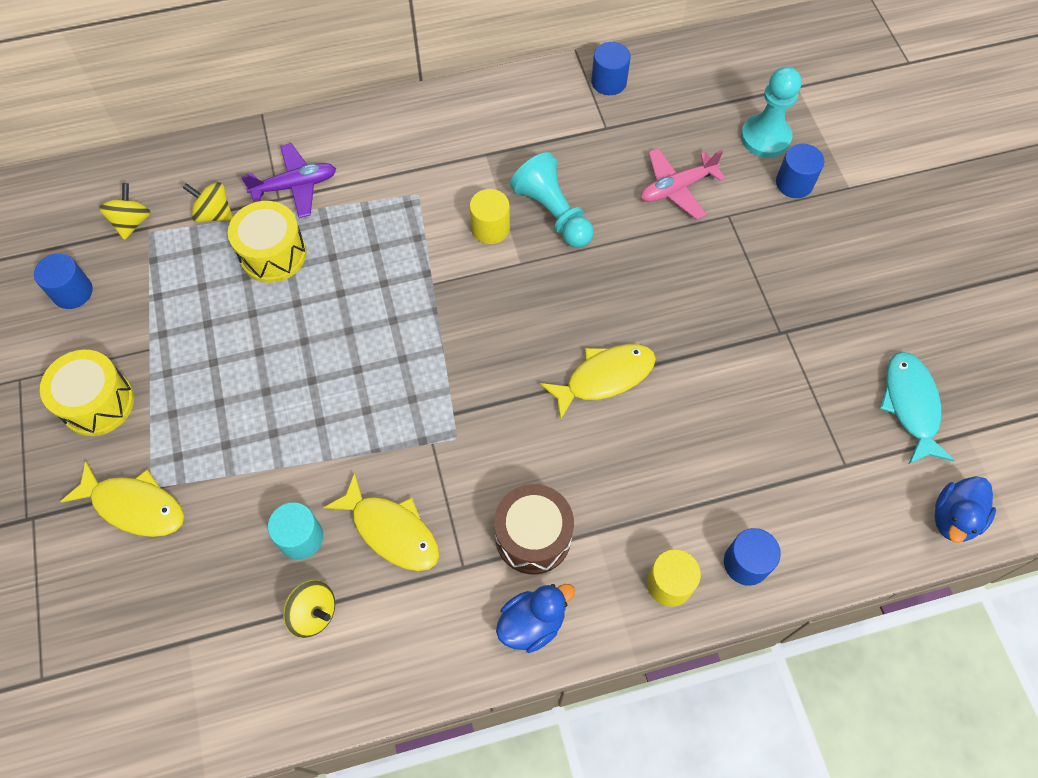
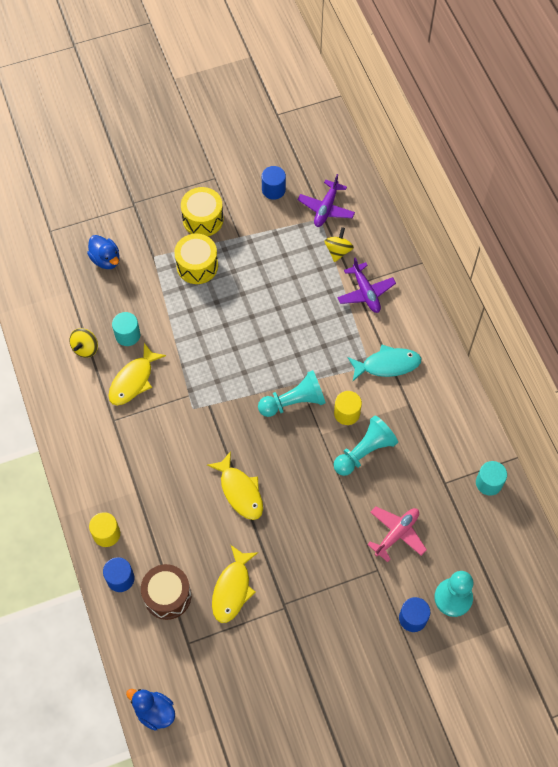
camera: 85 degrees right, 0 degrees up
(132, 222) = (326, 208): yellow spinning top -> purple plane
(134, 506) = (142, 251): yellow fish -> yellow fish (232, 589)
(273, 254) = (312, 289): yellow drum -> yellow drum (197, 266)
(463, 294) = (294, 402): none -> turquoise pawn
(532, 623) = (82, 459): blue duck -> blue duck (106, 259)
(533, 536) = (132, 456): brown drum -> brown drum (167, 596)
(609, 82) = (489, 483): blue cylinder -> turquoise cylinder
(677, 188) = (396, 534): pink plane -> pink plane turned 75 degrees clockwise
(910, 405) = (234, 690): turquoise fish -> turquoise fish (387, 365)

